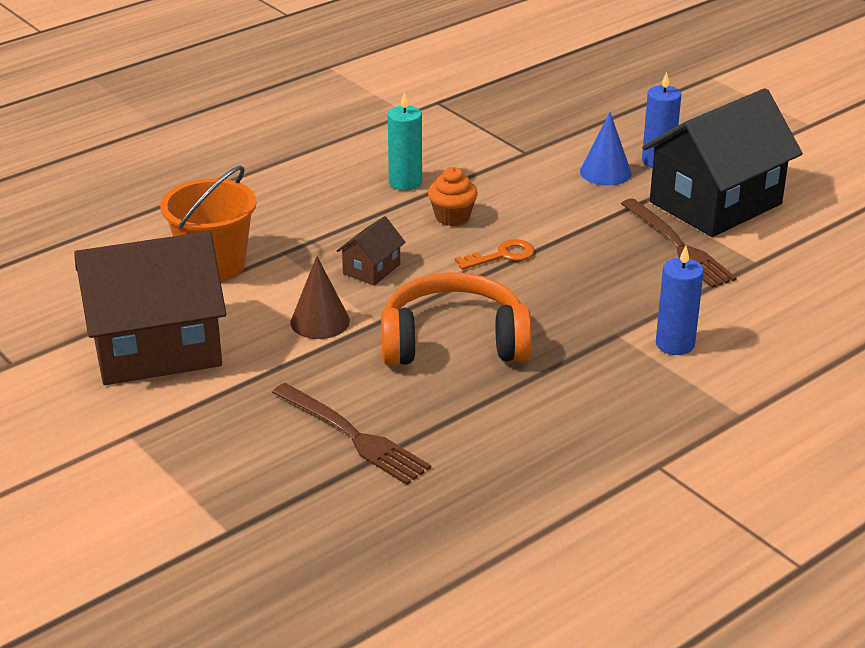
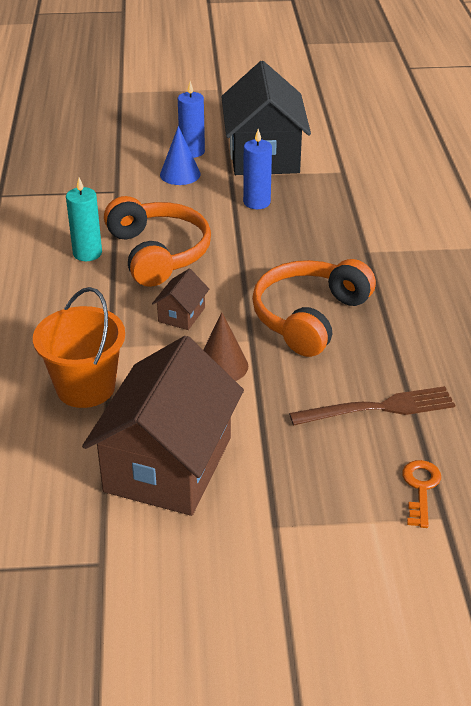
camera: 55 degrees left, 5 degrees up
(371, 269) = (181, 315): brown house -> brown house turned 45 degrees clockwise
(452, 217) = (158, 253): orange cupcake -> orange headphones
(502, 255) = (229, 254): orange key -> orange key (420, 488)
(675, 344) = (397, 236): blue candle -> blue candle (256, 202)
(679, 246) = (296, 188): brown fork -> none

